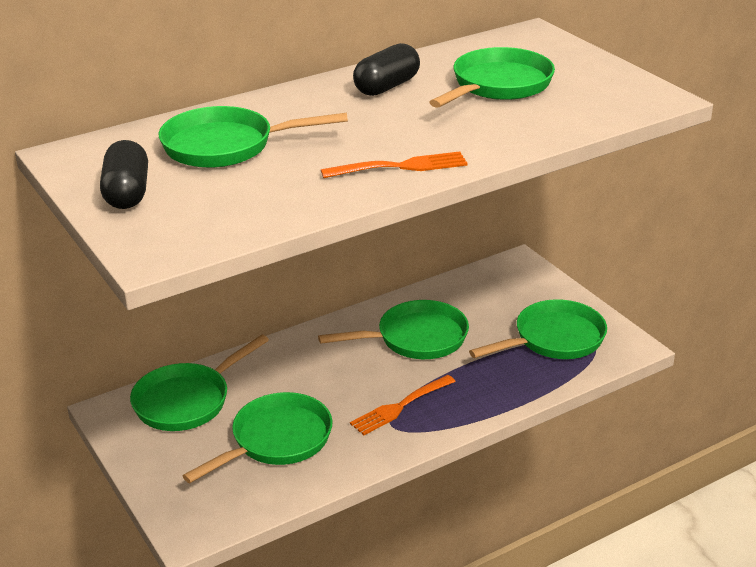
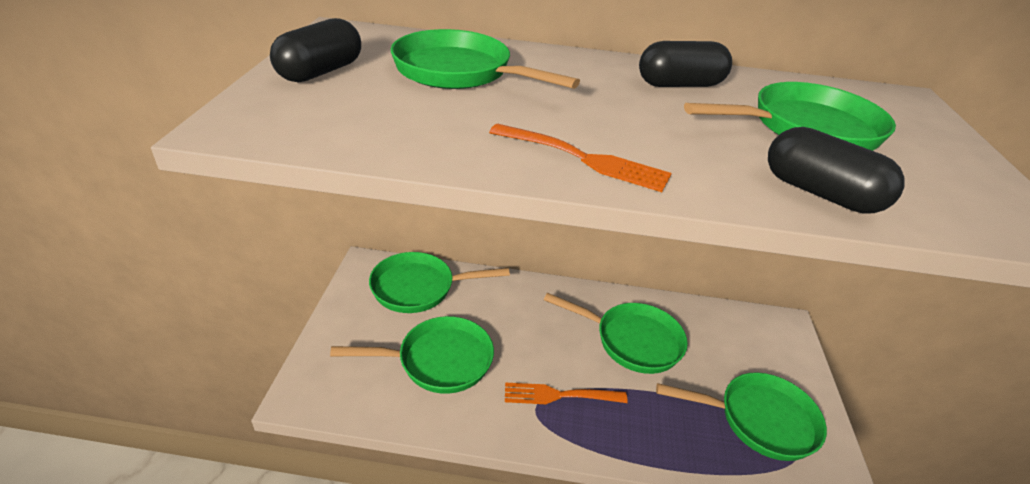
camera: 35 degrees right, 5 degrees up
(546, 126) = (820, 193): none -> black capsule

